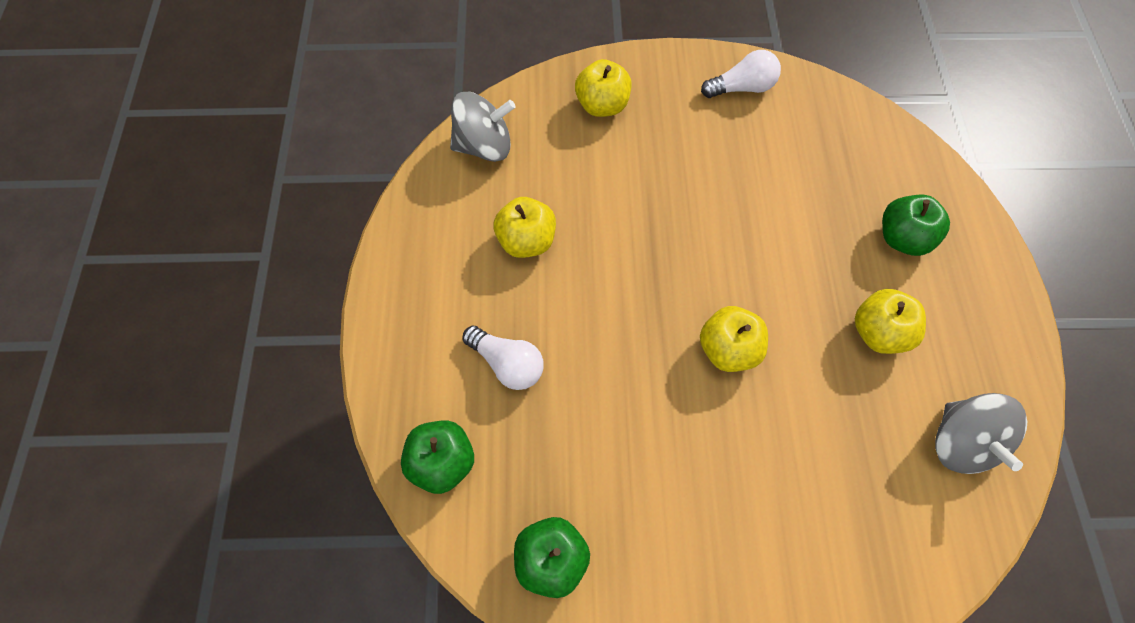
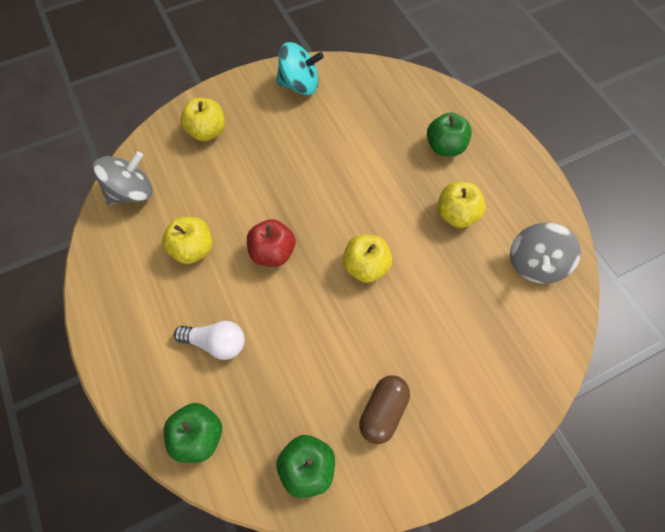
camera: 25 degrees left, 0 degrees up
(619, 284) = (272, 252): none -> red apple
(672, 538) = (383, 411): none -> brown capsule
(742, 88) = (299, 85): white light bulb -> turquoise spinning top
(961, 443) = (535, 264): grey spinning top -> grey spinning top turned 60 degrees clockwise

